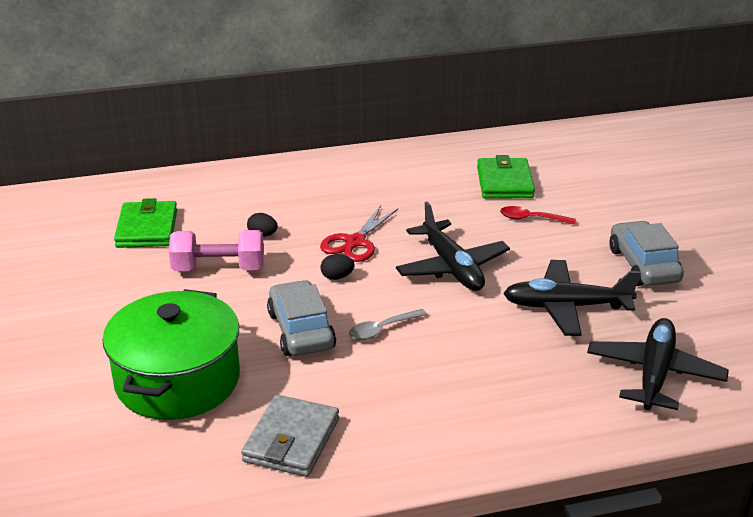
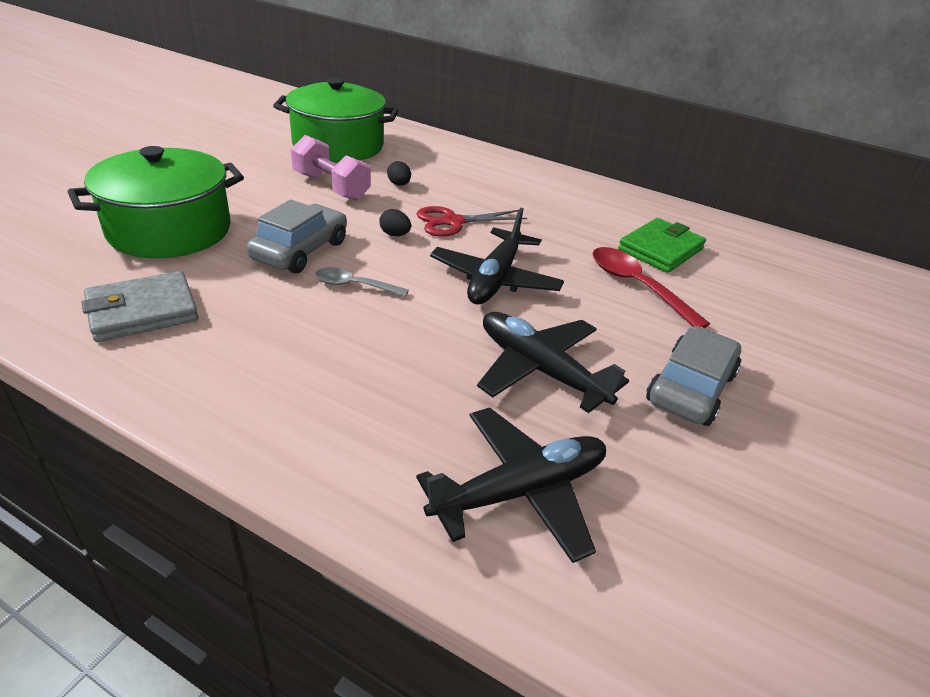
camera: 40 degrees right, 5 degrees up
(147, 229) = (338, 146): green wallet -> green pot
(531, 219) = (637, 286): red spoon -> red spoon, size x1.61

